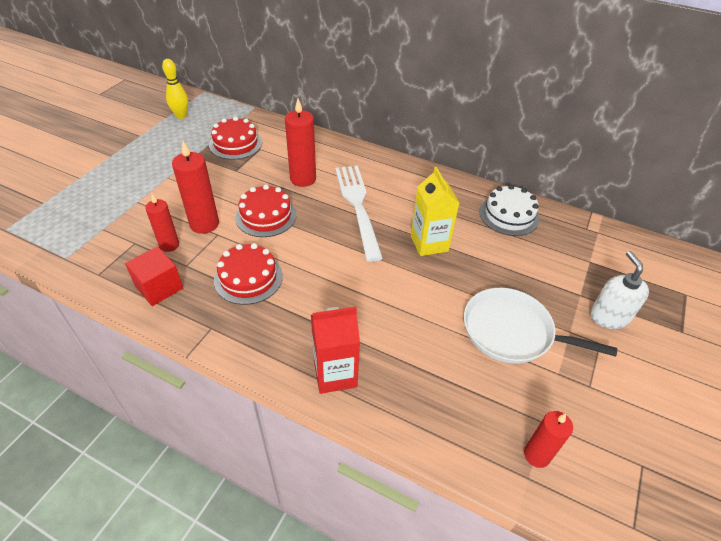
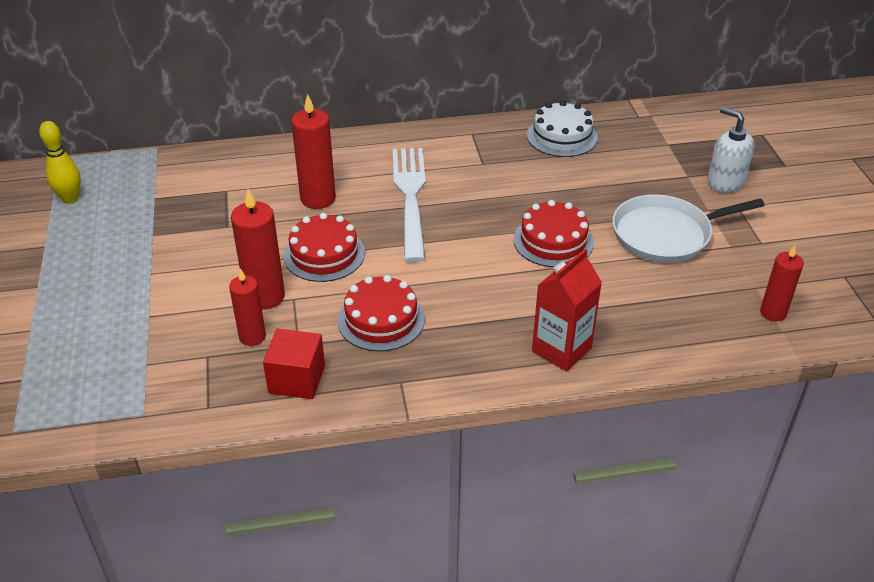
camera: 35 degrees left, 5 degrees down
(235, 144) = (188, 198): red cake -> red cake (553, 241)
(357, 206) = (410, 198): white fork -> white fork turned 45 degrees clockwise
(429, 243) = (518, 197): yellow carton -> none

